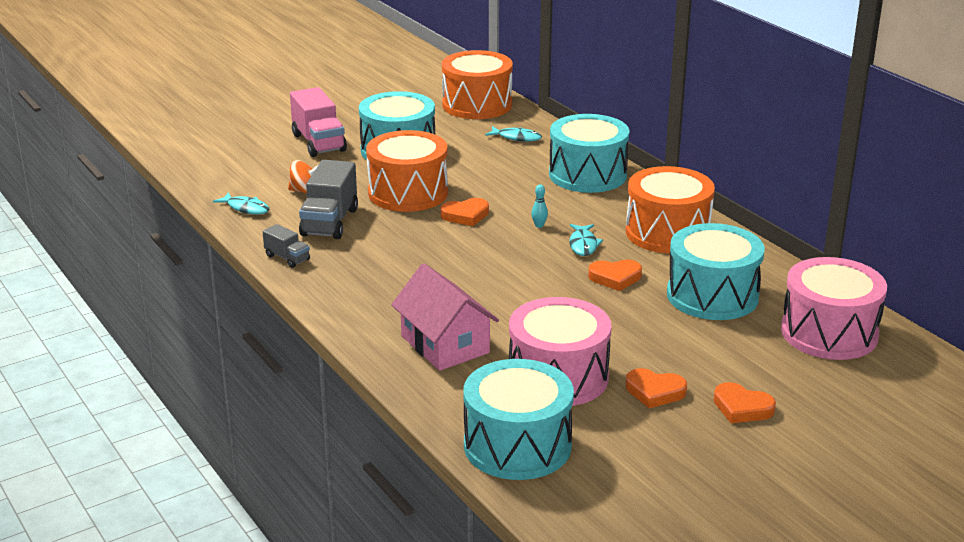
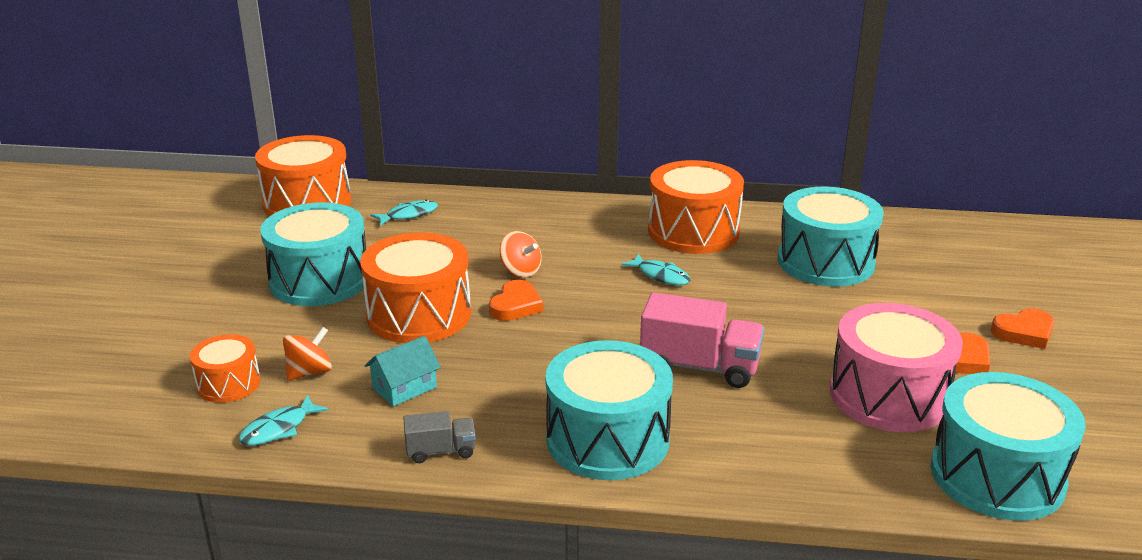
camera: 50 degrees left, 0 degrees up
(246, 208) = (278, 429): turquoise fish -> turquoise fish turned 150 degrees clockwise
(265, 177) = (228, 384): none -> orange drum
(319, 143) = (215, 315): pink truck -> pink truck (699, 367)
(330, 222) = (404, 387): grey truck -> turquoise house
(445, 344) = (758, 431): pink house -> none
(509, 199) = (521, 271): none -> orange spinning top
(539, 225) = (594, 279): turquoise bowling pin -> none
(587, 175) = (536, 217): turquoise drum -> turquoise drum (607, 439)
(615, 278) = (740, 288): orange heart -> none
(829, 333) = (939, 245): pink drum -> none

